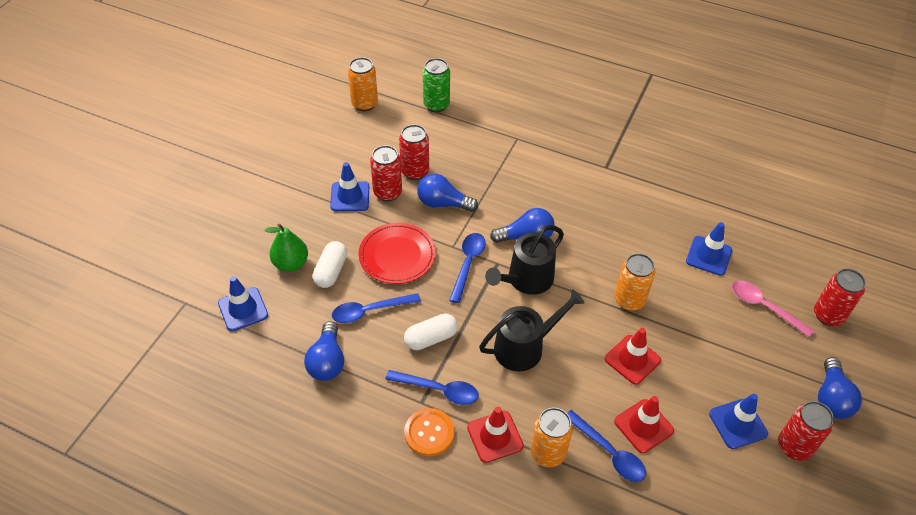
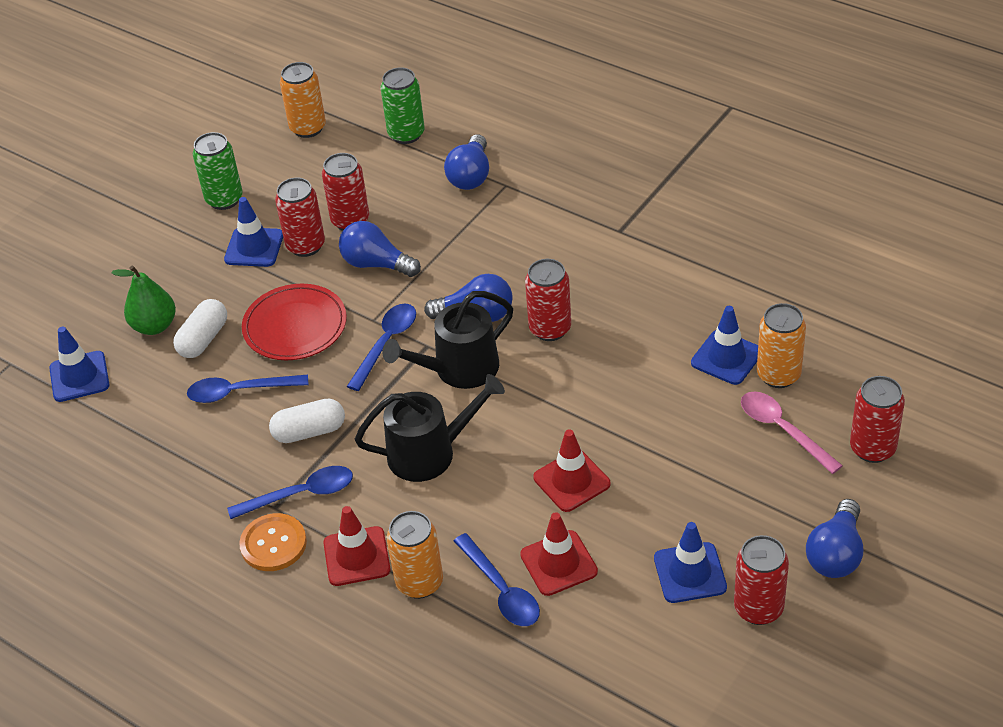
camera: 15 degrees right, 5 degrees down
(318, 161) = (224, 199): none -> green can
(327, 361) = (168, 448): blue light bulb -> blue light bulb (470, 175)
(438, 390) = (301, 494): blue spoon -> blue spoon turned 45 degrees counterclockwise
(581, 243) = (550, 329): none -> red can
(629, 300) = (592, 406): orange can -> orange can (778, 375)

